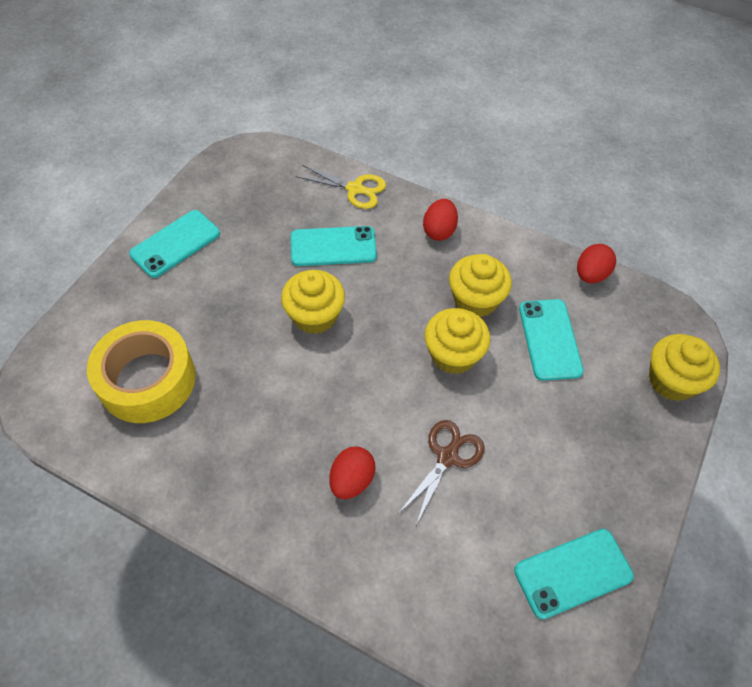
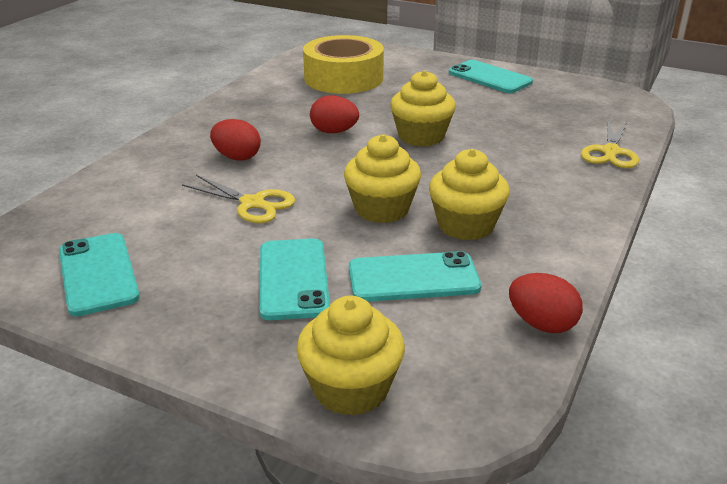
camera: 90 degrees right, 25 degrees down
(333, 246) = (516, 142): turquoise phone -> turquoise phone (293, 279)
(439, 231) = (570, 203): red egg -> red egg (334, 132)
(447, 457) = (252, 203): brown scissors -> yellow scissors

